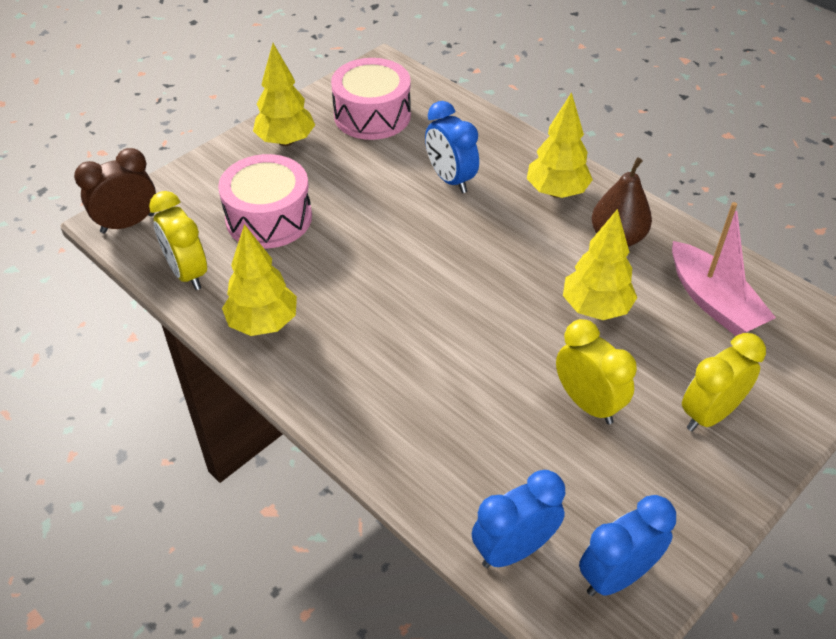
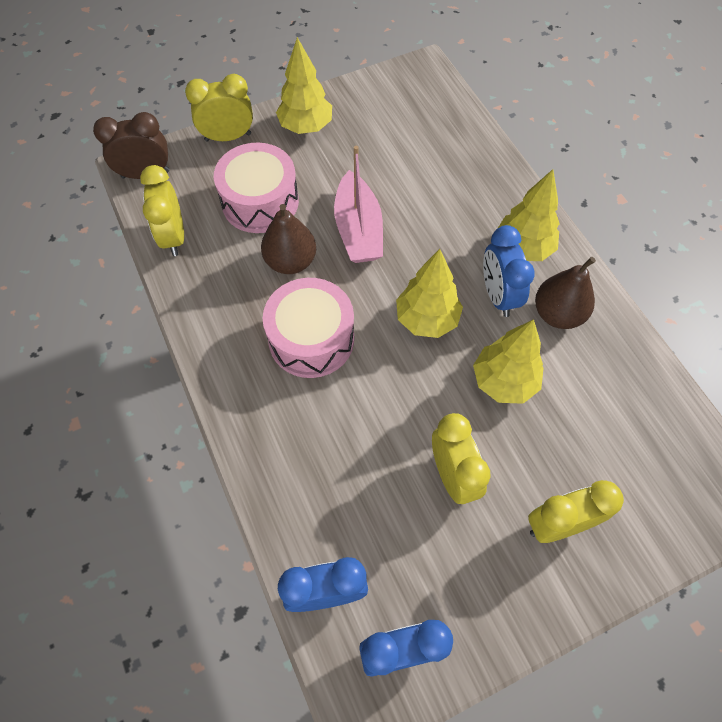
camera: 20 degrees right, 15 degrees up
(205, 169) = (228, 137): none -> yellow clock
(263, 323) = (214, 305): yellow tree -> yellow tree (427, 319)
(328, 262) = (290, 261): none -> brown pear
(372, 115) = (391, 119): pink drum -> pink drum (311, 339)
(450, 179) = (432, 207): blue clock -> blue clock (498, 295)
(713, 301) = (617, 410): pink boat -> pink boat (358, 229)

